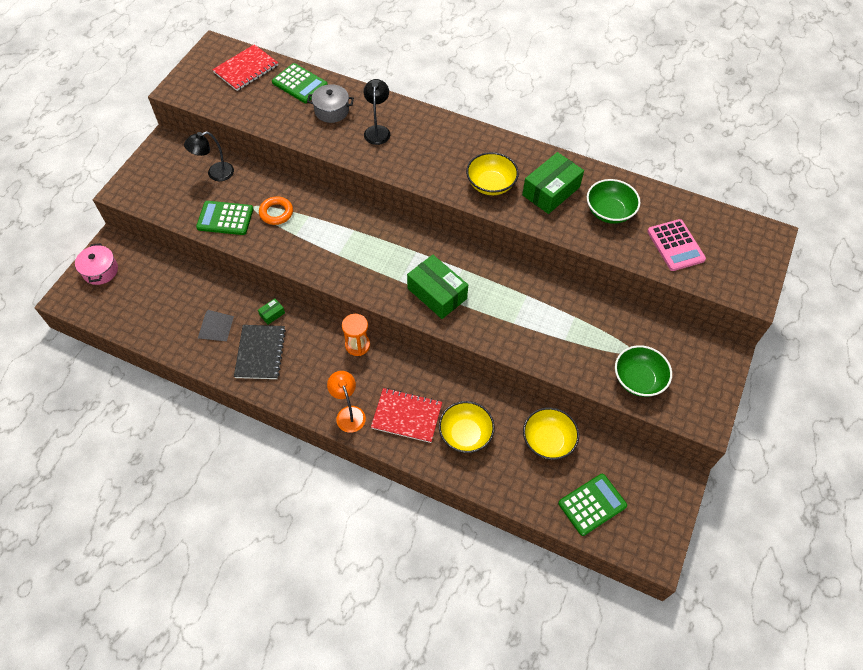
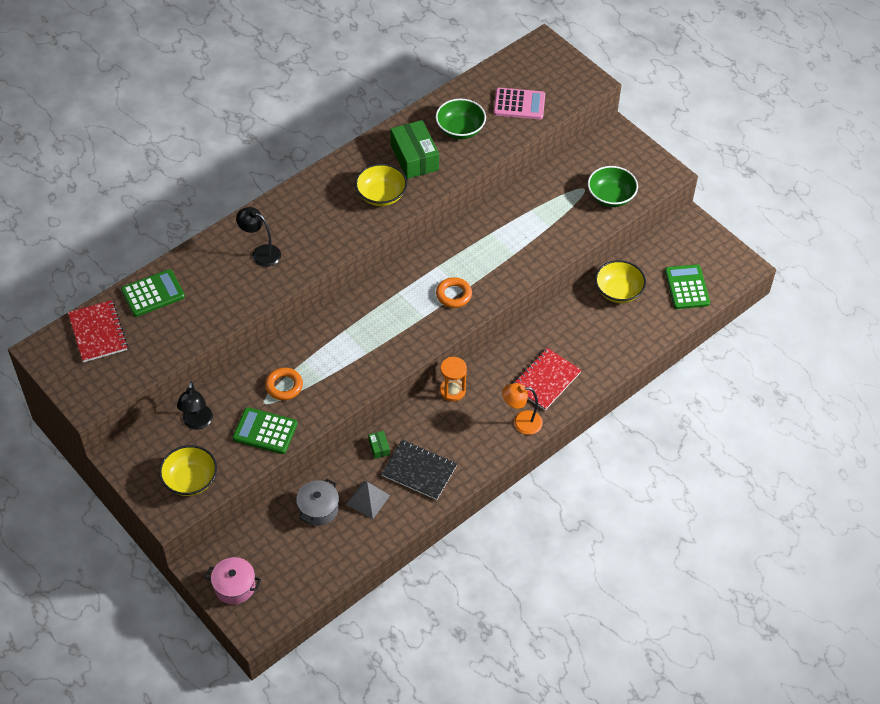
camera: 65 degrees left, 5 degrees down
(225, 218) = (265, 431): green calculator -> green calculator turned 75 degrees clockwise
(331, 111) = (209, 280): grey pot -> grey pot (318, 509)
(437, 293) = (453, 295): green box -> orange ring
(465, 434) = (584, 345): yellow bowl -> yellow bowl (190, 480)

